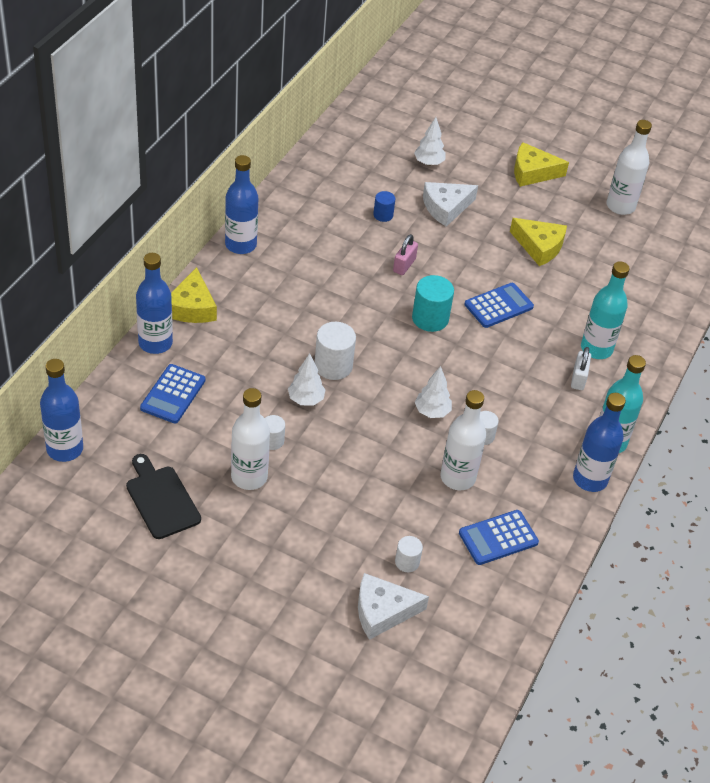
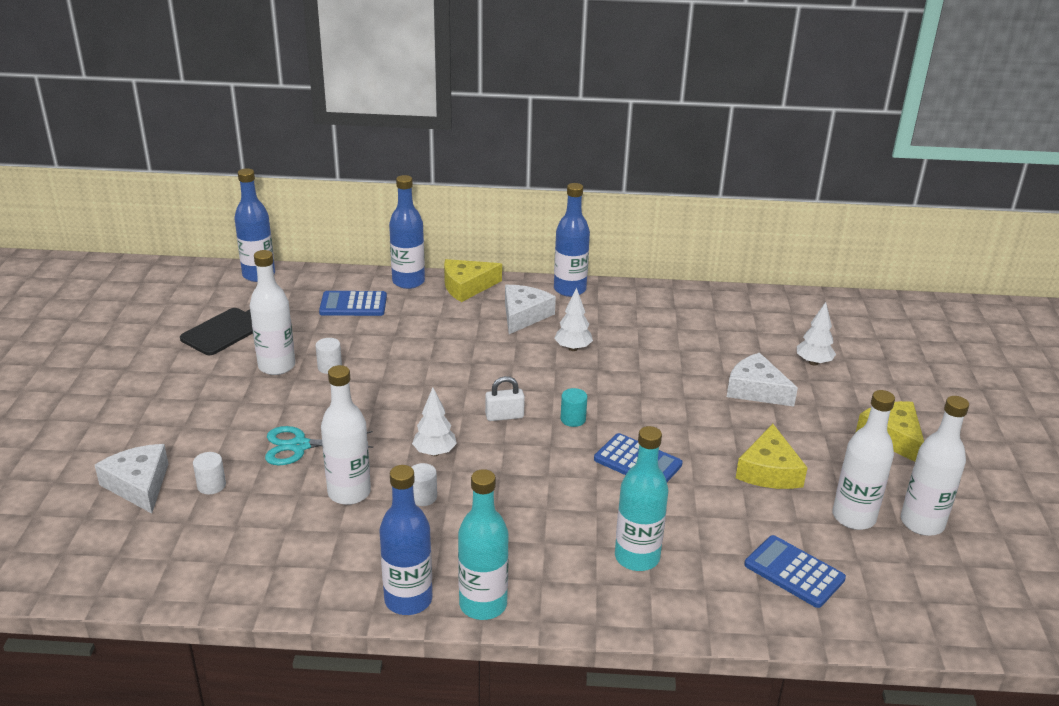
camera: 70 degrees right, 15 degrees down
(264, 289) = (523, 315): none -> white cheese
(306, 399) = (396, 372): white tree -> white tree (573, 348)
(333, 366) = (453, 376): white cylinder -> none
(381, 492) = (299, 446): none -> turquoise scissors
(383, 215) = (698, 354): blue cylinder -> none
(404, 265) = (636, 384): pink padlock -> none
(430, 318) = (573, 419): turquoise cylinder -> turquoise cylinder, size x0.58
(498, 538) = (275, 543): blue calculator -> blue calculator (794, 572)
(578, 378) = (572, 553): white padlock -> white padlock (504, 416)
(602, 232) = (853, 517): none -> white bottle

